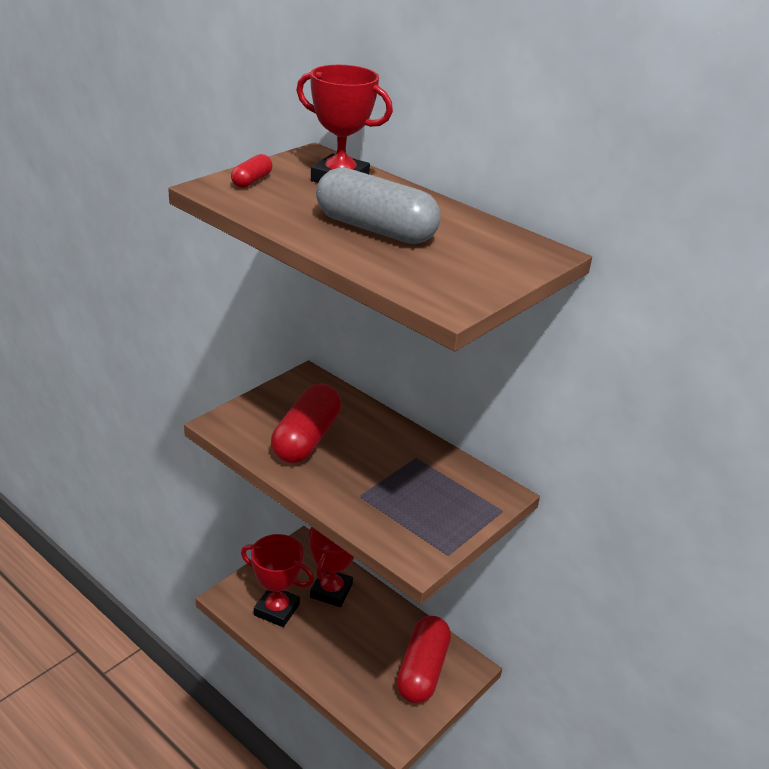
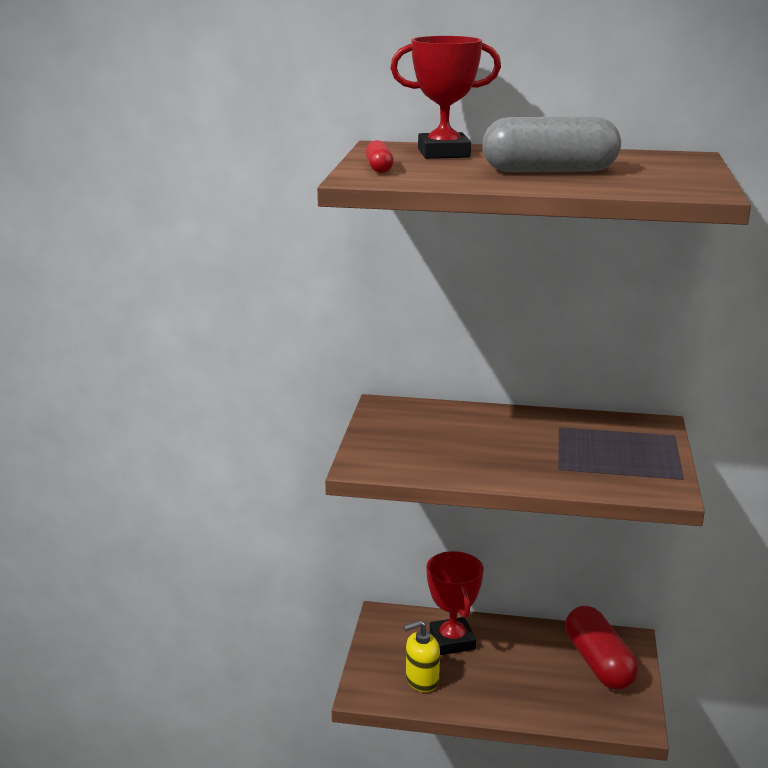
camera: 30 degrees left, 10 degrees down
(276, 610) = (422, 680): red trophy -> yellow soap dispenser
(306, 439) = (453, 448): red capsule -> none

